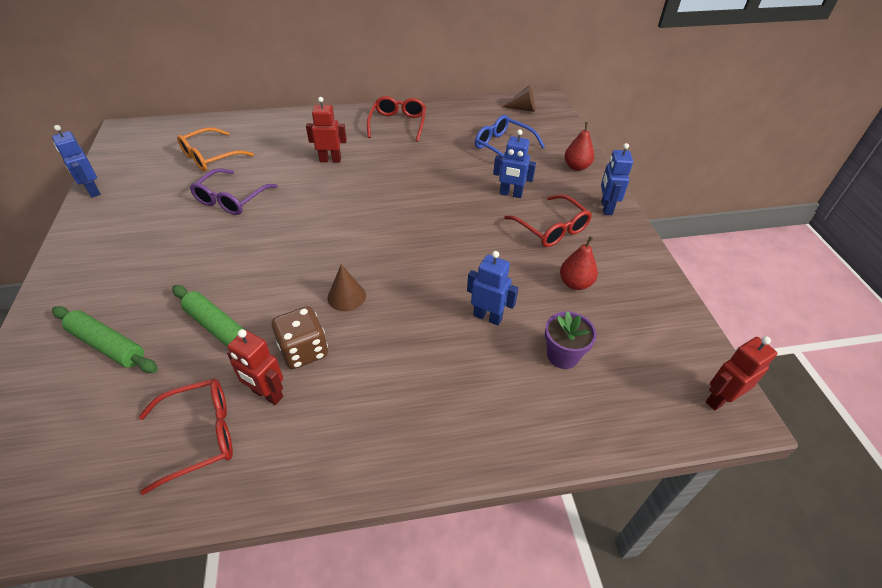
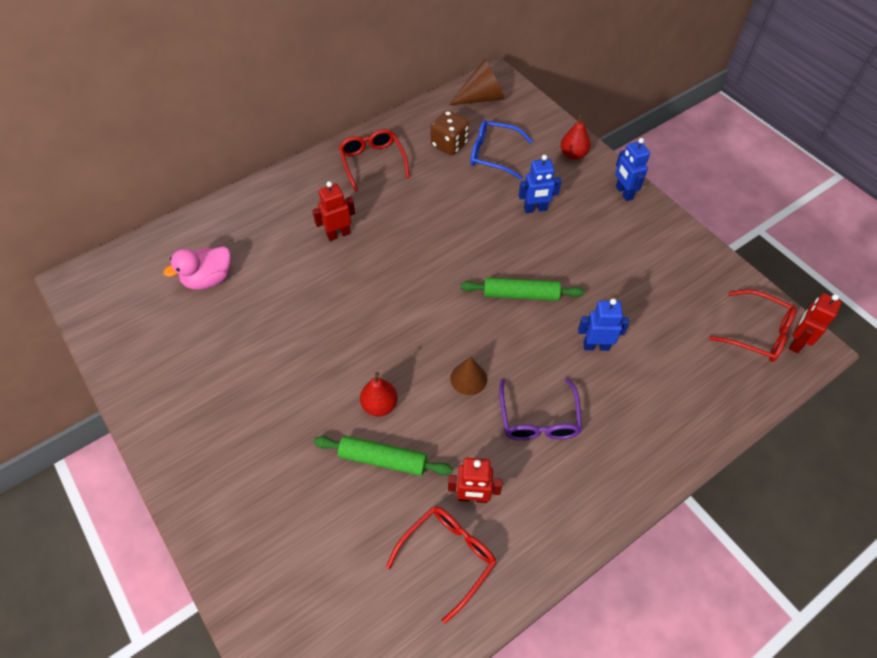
camera: 25 degrees left, 10 degrees up
(93, 191) = (116, 372): blue robot -> none
(107, 345) = (296, 522): green rolling pin -> green rolling pin (521, 294)
(210, 157) = (208, 279): orange glasses -> pink duck
(231, 199) = (276, 321): purple glasses -> purple glasses (538, 419)
(304, 351) = (472, 445): brown dice -> brown dice (449, 144)
(523, 109) = (481, 98): brown cone -> brown cone, size x1.54
(551, 228) = (592, 234): red glasses -> red glasses (757, 333)
(562, 355) = (672, 355): purple flower pot -> none
(575, 283) = (643, 283): red pear -> red pear (380, 405)

